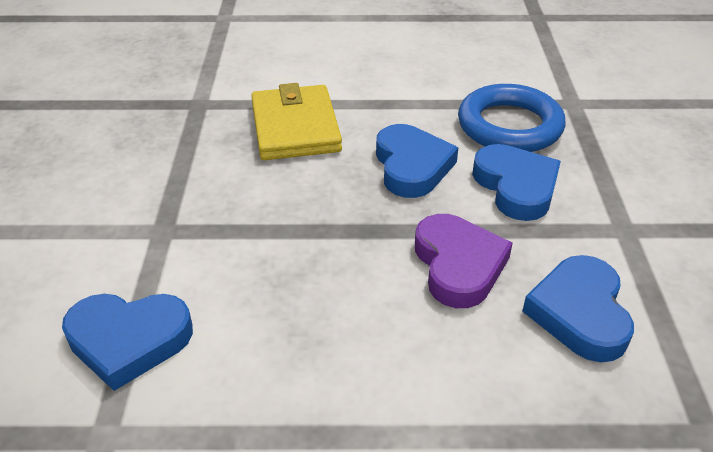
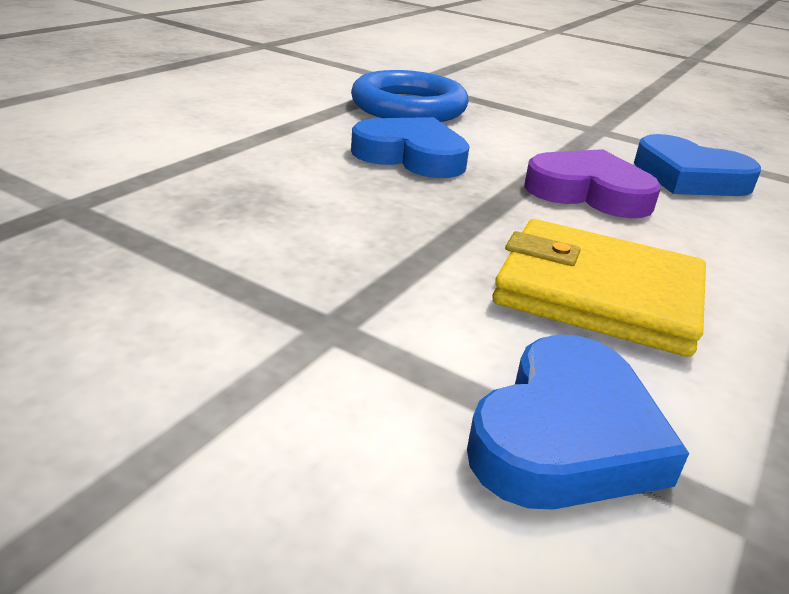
camera: 60 degrees left, 10 degrees down
(295, 128) = (244, 176): yellow wallet -> yellow wallet (598, 294)
(516, 186) = (500, 136): blue heart -> none

